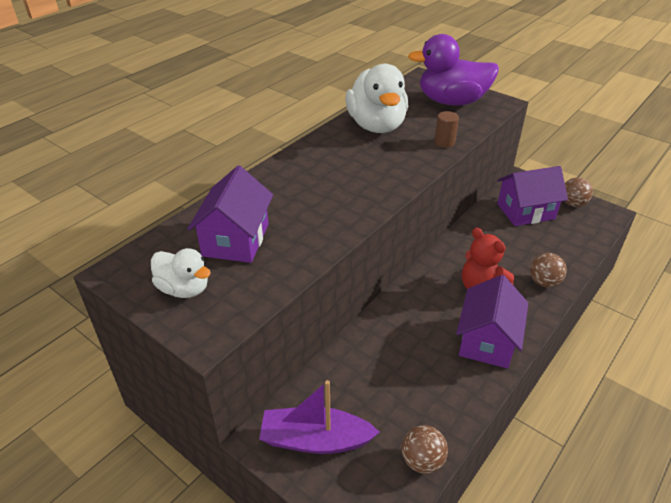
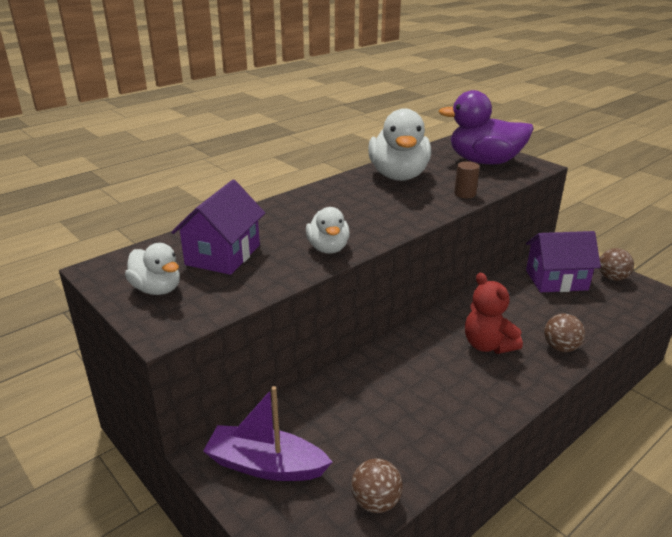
camera: 10 degrees right, 10 degrees down
(335, 221) = (328, 248): none -> white duck
(487, 341) = (481, 396): purple house -> none

